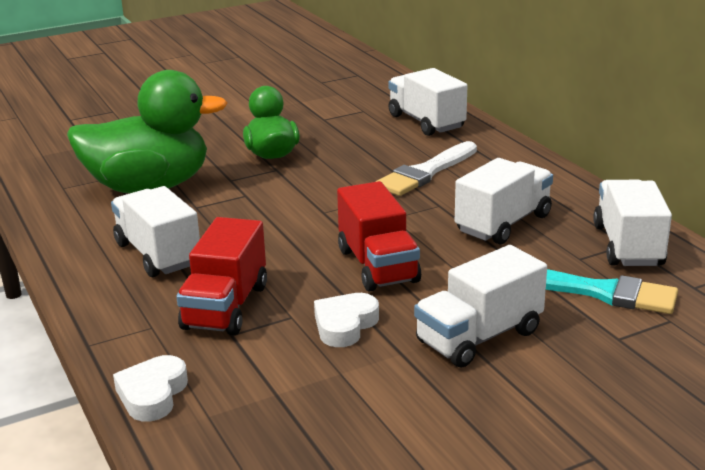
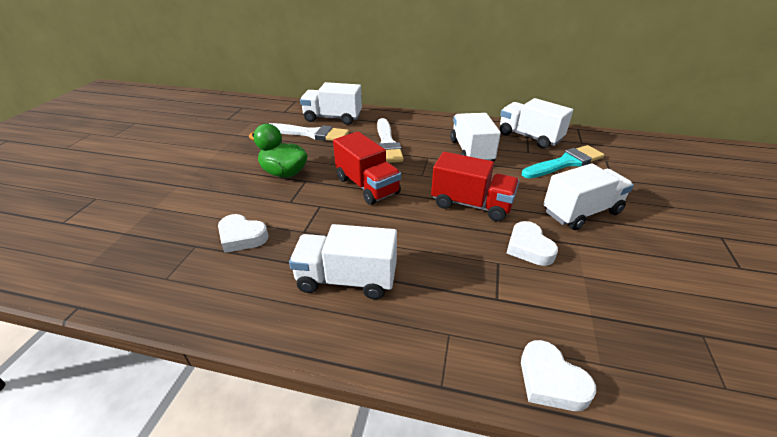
camera: 50 degrees left, 10 degrees up
(149, 187) = (242, 237): green duck -> white heart
(226, 307) = (458, 284): red truck -> red truck (367, 186)
(369, 129) = (311, 134): none -> white brush
(479, 337) = (581, 212): white truck -> white truck turned 120 degrees counterclockwise

